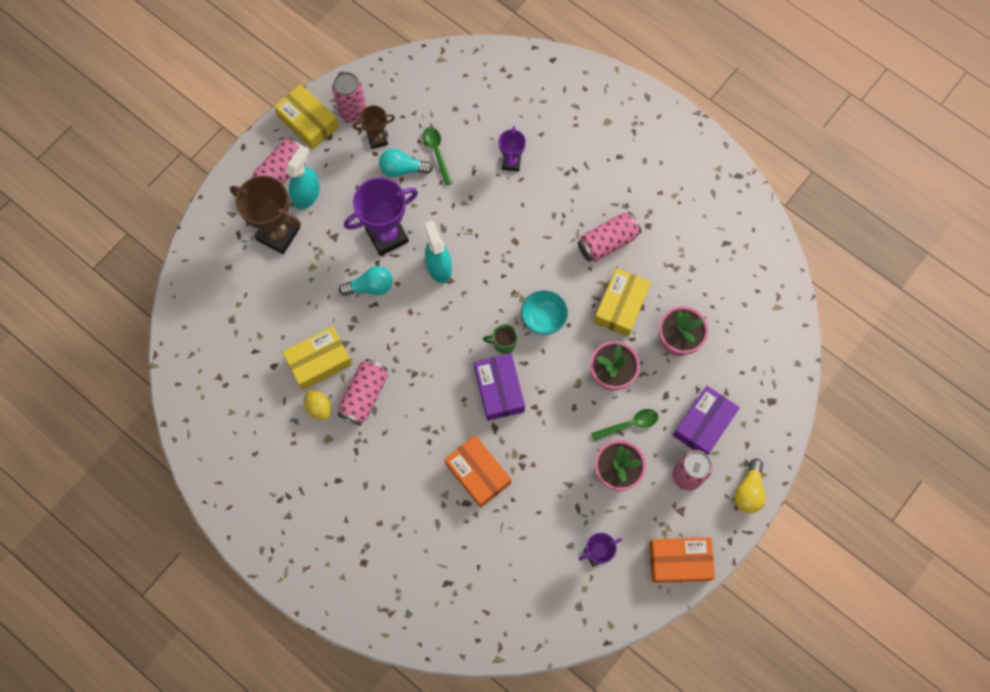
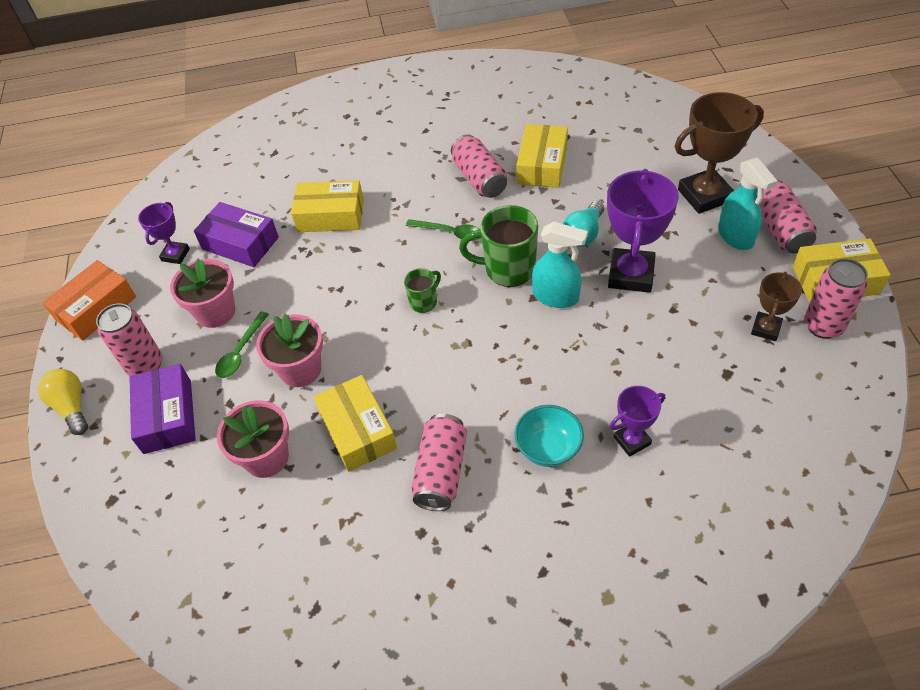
camera: 135 degrees right, 20 degrees down
(319, 408) = (499, 146): yellow lemon -> none
(402, 169) = (706, 330): turquoise light bulb -> none
(437, 153) = (704, 374): green spoon -> green spoon (450, 233)
(437, 312) = (508, 269): none -> green mug
(478, 473) = (330, 215): orange box -> yellow box
(499, 390) = (384, 272): purple box -> purple box (240, 243)
(511, 162) = (632, 440): purple trophy -> purple trophy turned 75 degrees counterclockwise
(543, 318) = (416, 350): turquoise bowl -> turquoise bowl (548, 448)

